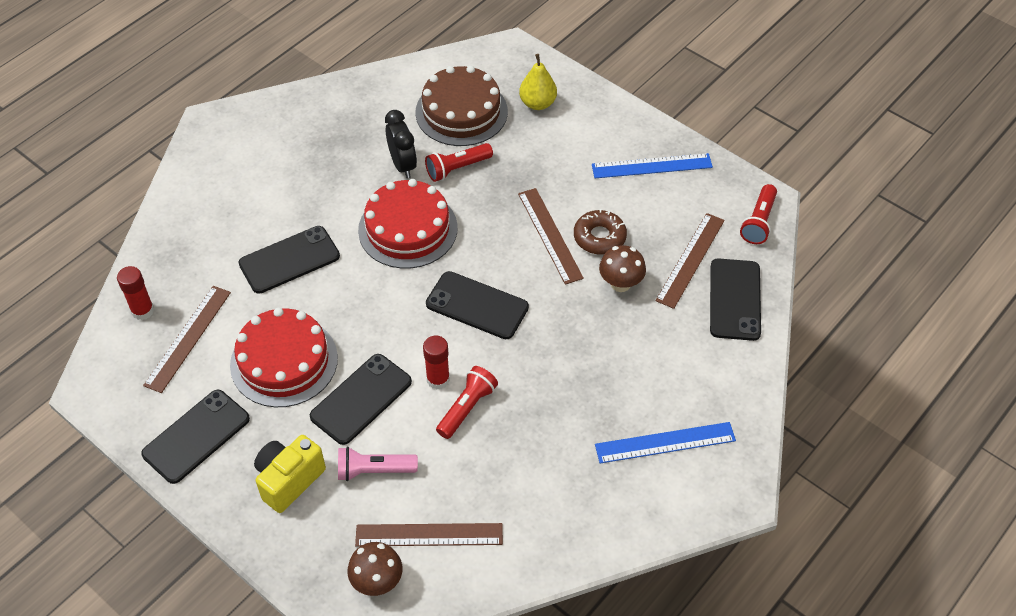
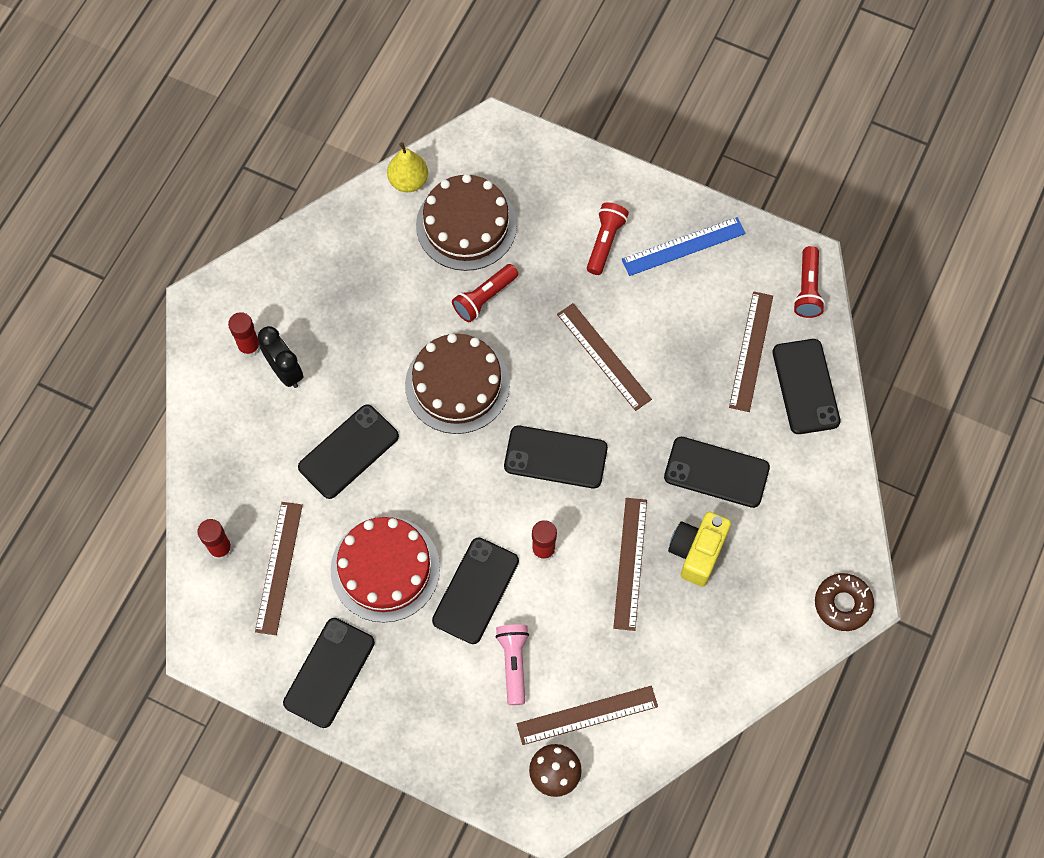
camera: 15 degrees left, 15 degrees up
(236, 162) = (249, 347): none -> red glue stick
(289, 480) = (436, 695): yellow camera -> yellow camera (697, 552)
(374, 470) = (513, 663): pink flashlight -> pink flashlight turned 105 degrees clockwise
(403, 165) = (426, 307): black clock -> black clock (285, 371)
(408, 229) = (457, 384): red cake -> brown cake
(467, 408) = (581, 573): red flashlight -> red flashlight (605, 242)
(517, 410) = (630, 563): none -> brown ruler
(537, 103) = (543, 195): yellow pear -> yellow pear (408, 181)
(599, 237) = (654, 346): brown donut -> brown donut (842, 604)
(620, 284) = (690, 396): brown mushroom -> none
(626, 352) = (716, 472): none -> black phone
(665, 442) = (778, 562): blue ruler -> none

